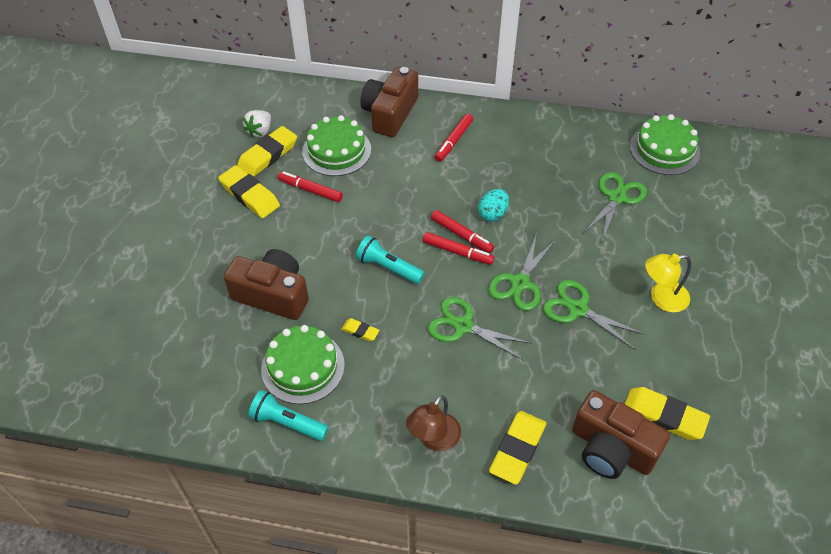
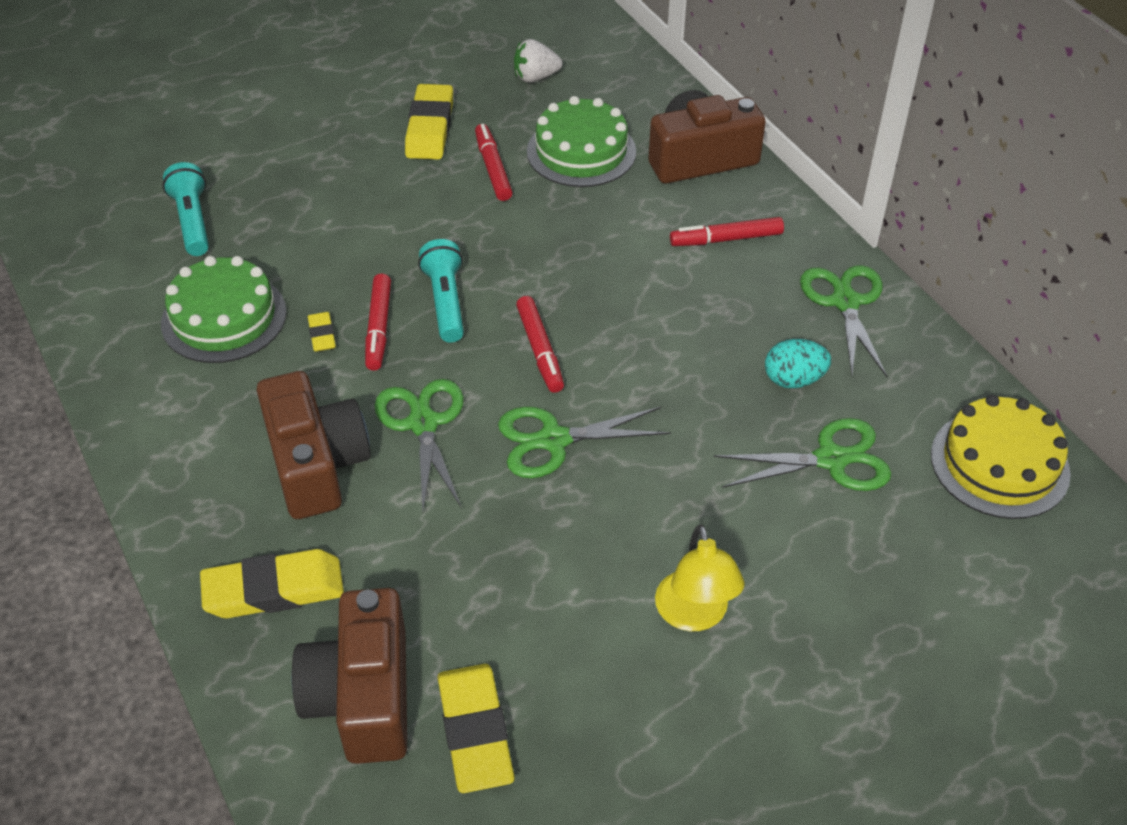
camera: 50 degrees right, 5 degrees down
(268, 155) = (506, 105): yellow eraser -> none
(273, 294) = (304, 232): brown camera -> brown camera (316, 464)
(288, 423) = (134, 352): turquoise flashlight -> turquoise flashlight (193, 222)
(434, 439) = (219, 496): brown lamp -> none
(462, 235) = (572, 338): red marker -> red marker (378, 328)
(492, 214) = (644, 346): turquoise egg -> turquoise egg (793, 380)
(577, 309) = (572, 527): green scissors -> green scissors (845, 302)
(661, 298) = (694, 615): yellow lamp -> yellow lamp turned 135 degrees counterclockwise
(664, 149) = (999, 464): green cake -> yellow cake

